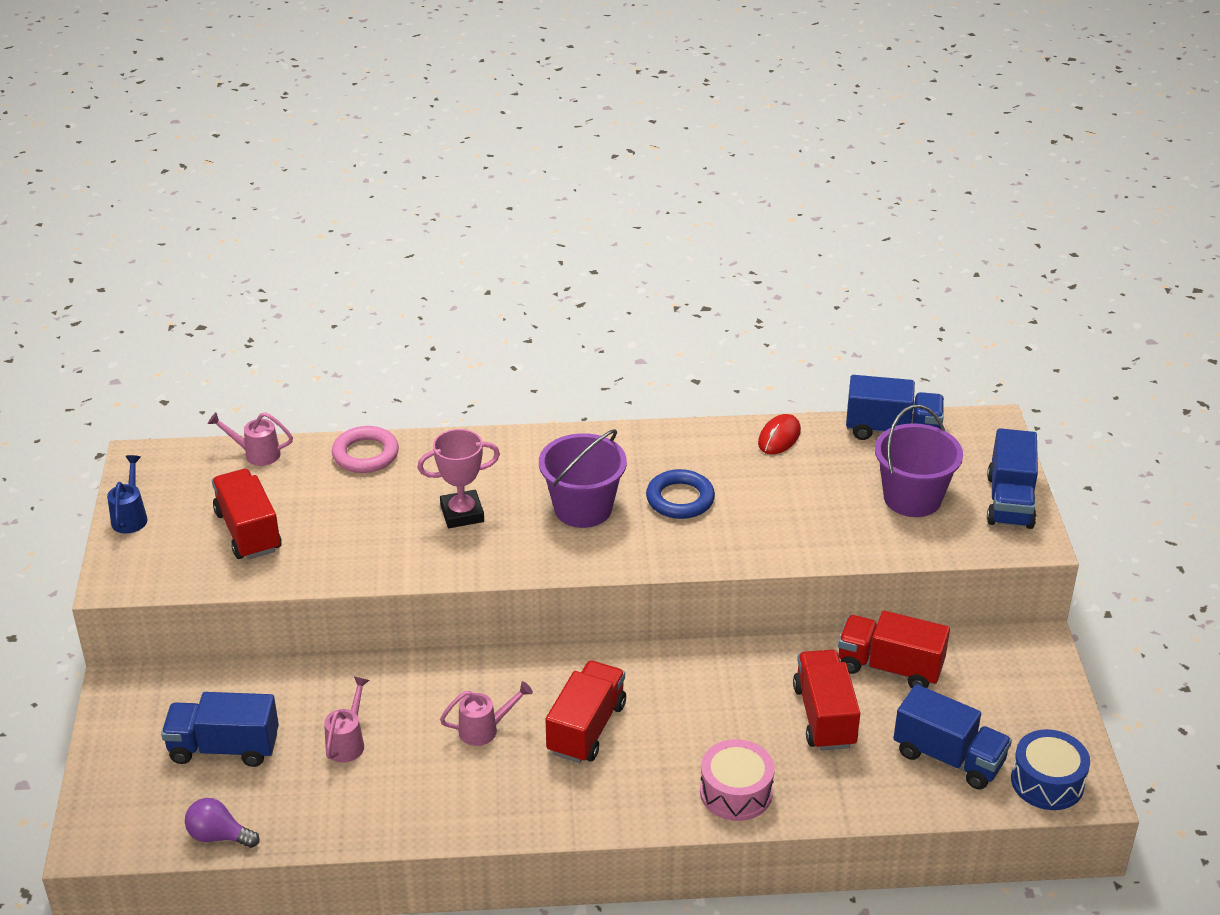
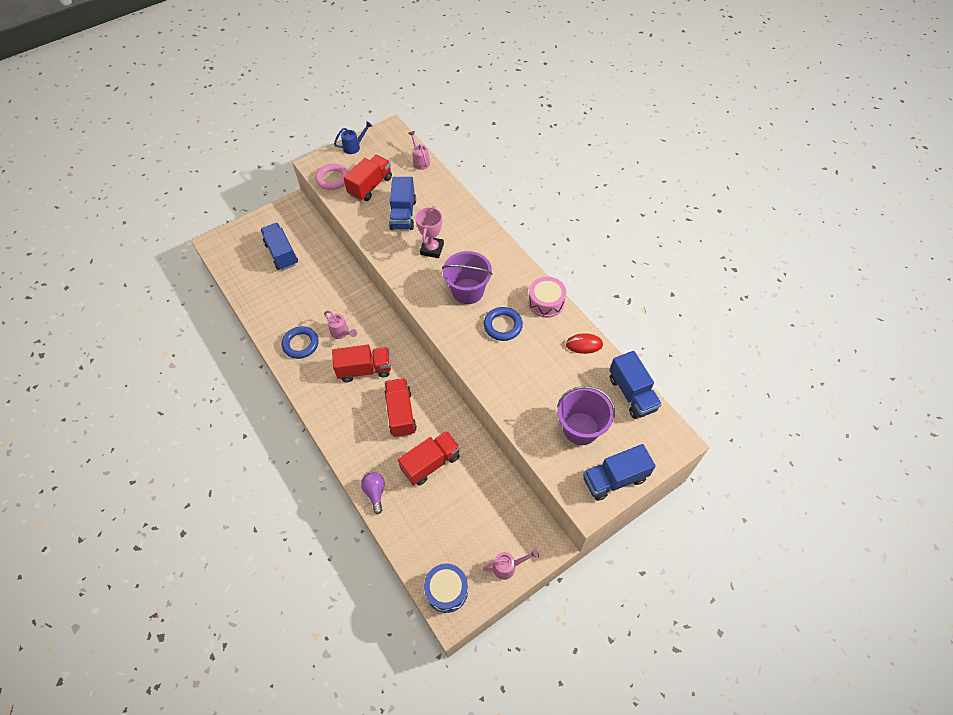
camera: 60 degrees right, 20 degrees up
(219, 836) = (236, 279): purple light bulb -> purple light bulb (375, 492)
(348, 742) = (307, 290): pink watering can -> pink watering can (508, 566)
(365, 454) = (447, 195): pink ring -> pink ring (333, 179)
(461, 793) = (301, 344): none -> blue ring
(462, 513) = (432, 249): pink trophy -> pink trophy turned 60 degrees clockwise
(736, 792) = (359, 448): pink drum -> pink drum (546, 302)
(890, 667) = (484, 477): red truck -> red truck (401, 413)
(948, 757) = (436, 533): blue truck -> blue truck (403, 214)

